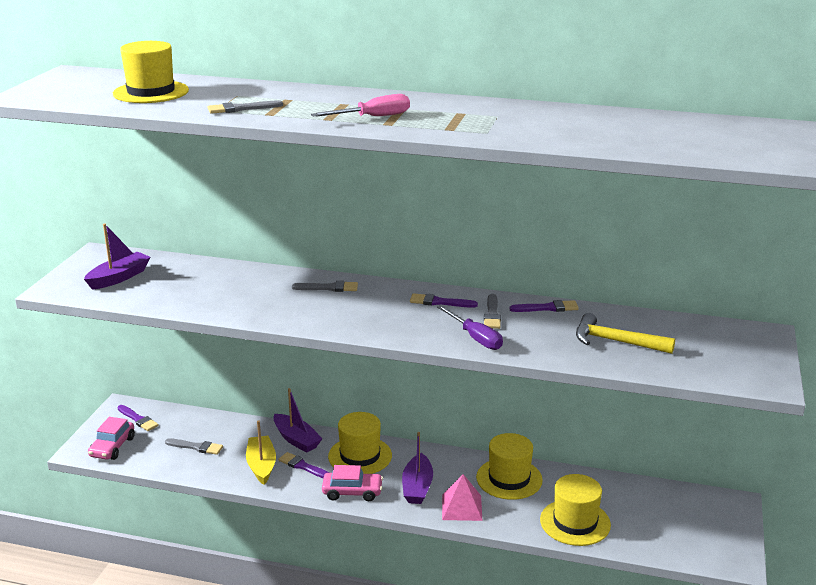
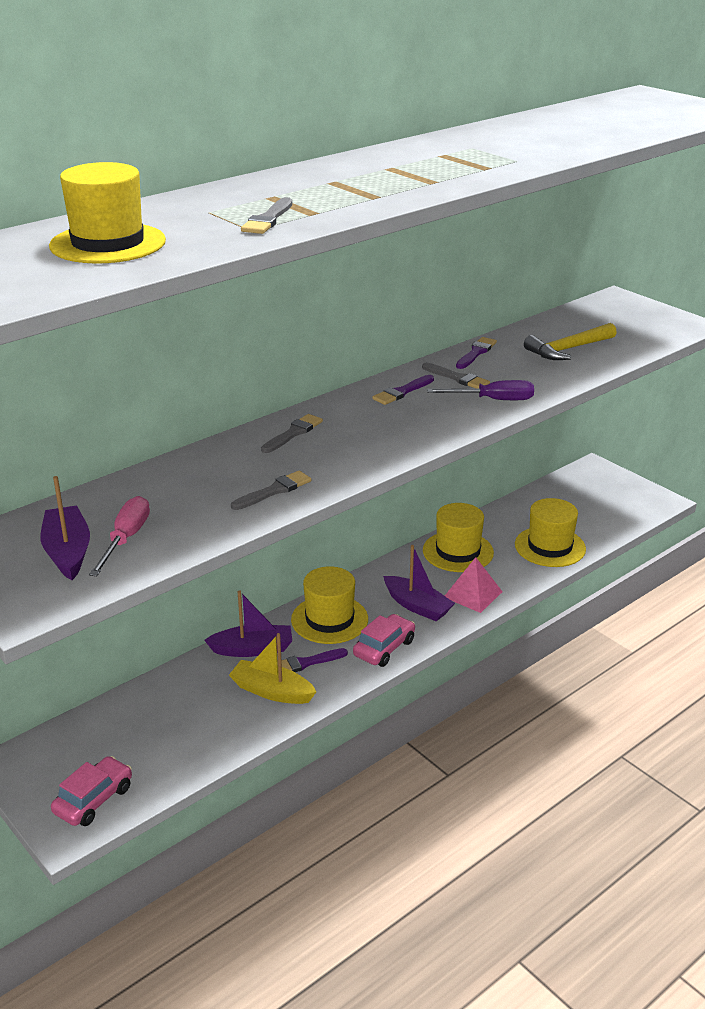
camera: 55 degrees left, 5 degrees up
(112, 447) = (94, 800): pink car -> pink car turned 105 degrees counterclockwise
(138, 419) = (60, 757): purple brush -> none
(196, 447) = (179, 728): grey brush -> grey brush (274, 491)
(373, 117) = (401, 182): pink screwdriver -> pink screwdriver (126, 539)

